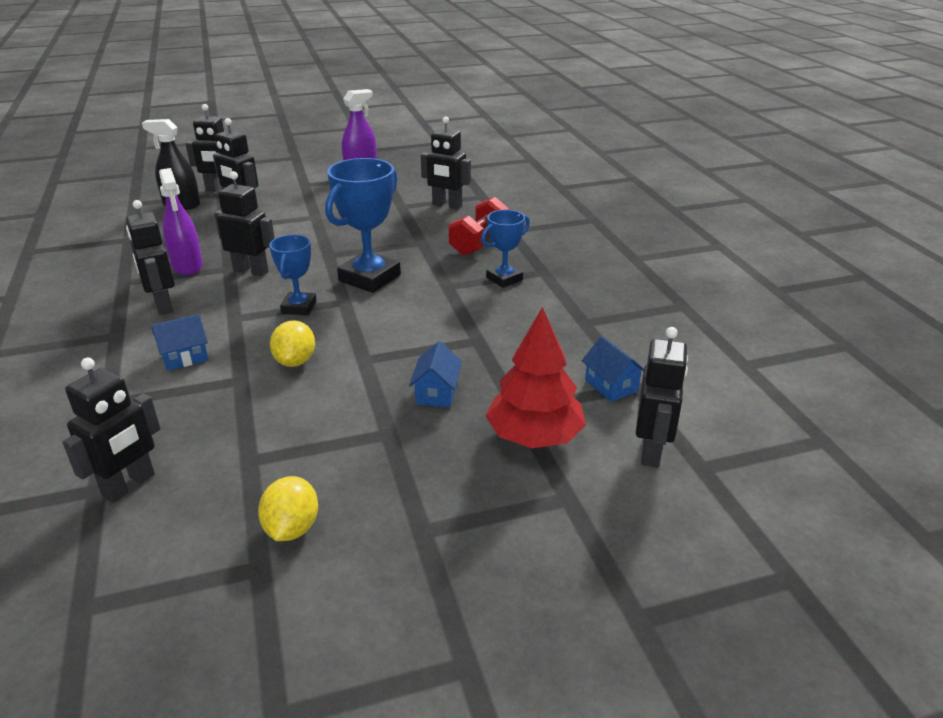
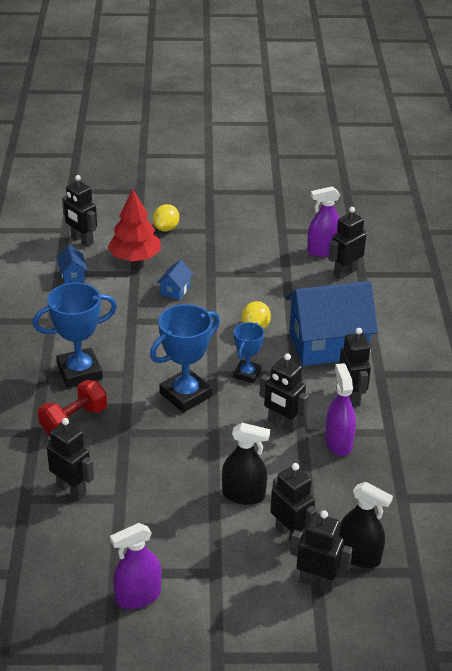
camera: 165 degrees left, 5 degrees up
(166, 530) = (323, 251): none -> purple spray bottle
(185, 357) = (327, 345): blue house -> blue house, size x2.46
(288, 221) = (243, 495): none -> black spray bottle
(292, 528) = (267, 241): yellow lemon -> yellow lemon (166, 228)
(504, 279) = (79, 372): blue trophy -> blue trophy, size x1.70
(651, 451) = (82, 240): black robot -> black robot turned 75 degrees counterclockwise

